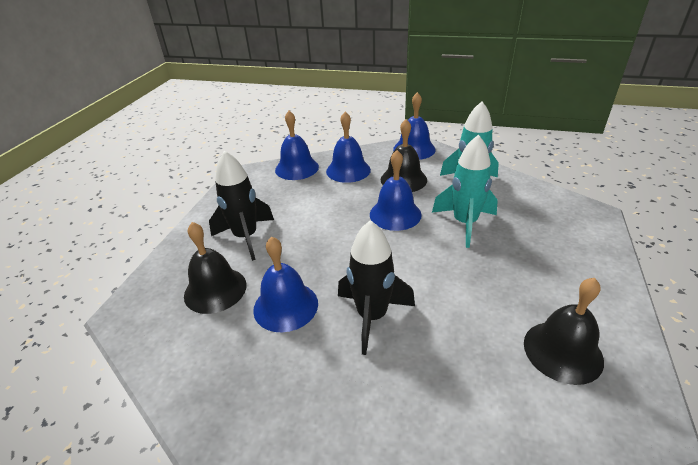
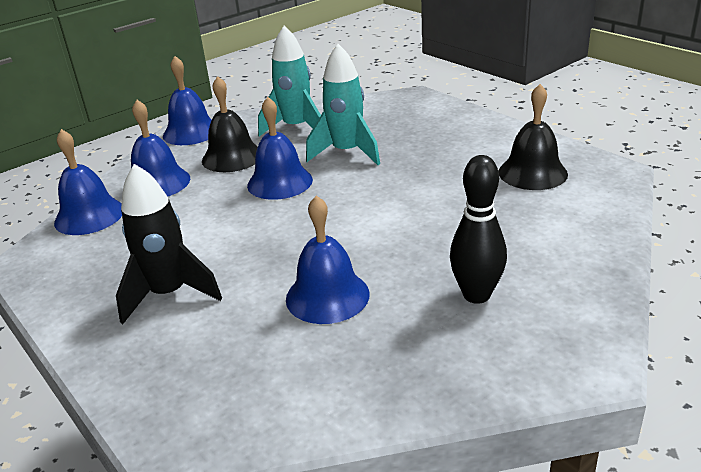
camera: 55 degrees left, 5 degrees down
(215, 290) = (235, 344): black bell -> none
(341, 394) = (476, 295): none -> black bowling pin
(372, 316) = (403, 246): black rocket -> none

